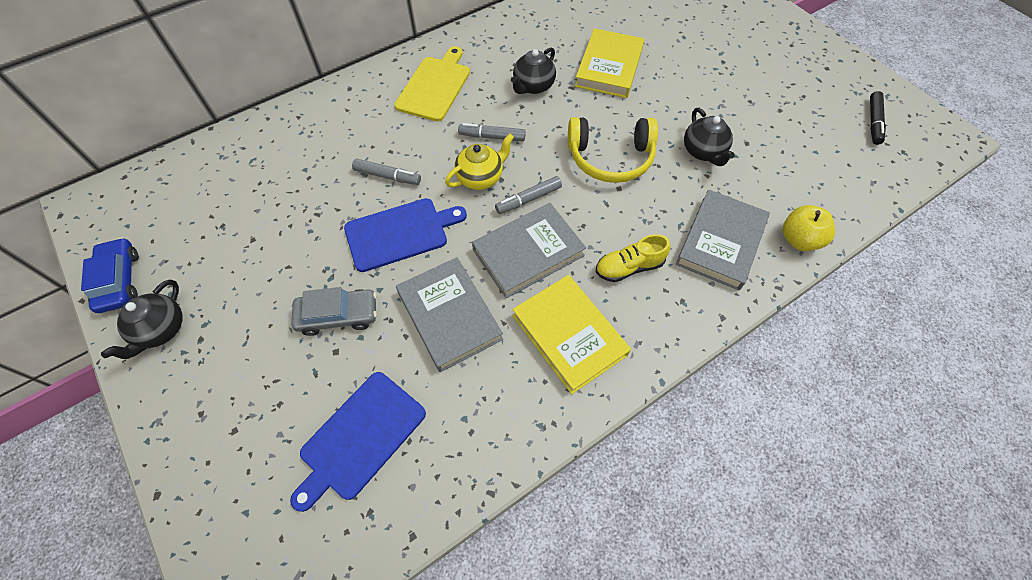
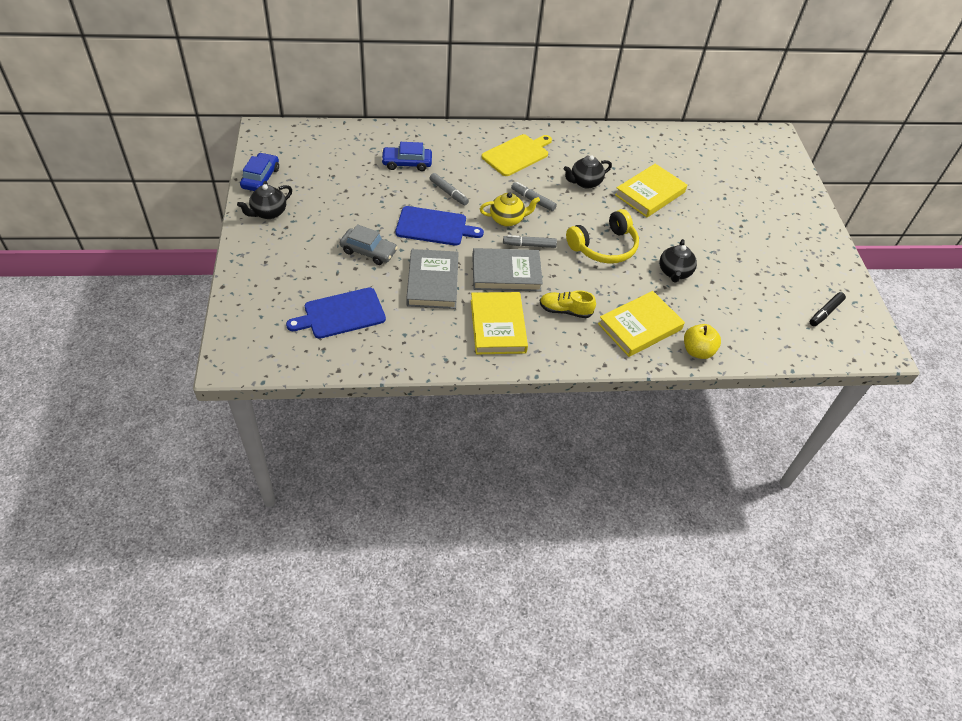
camera: 25 degrees right, 10 degrees down
(310, 161) = (407, 163): none -> blue car
(610, 158) = (604, 247): yellow headphones -> yellow headphones turned 60 degrees counterclockwise
(720, 242) = (639, 327): grey book -> yellow book

